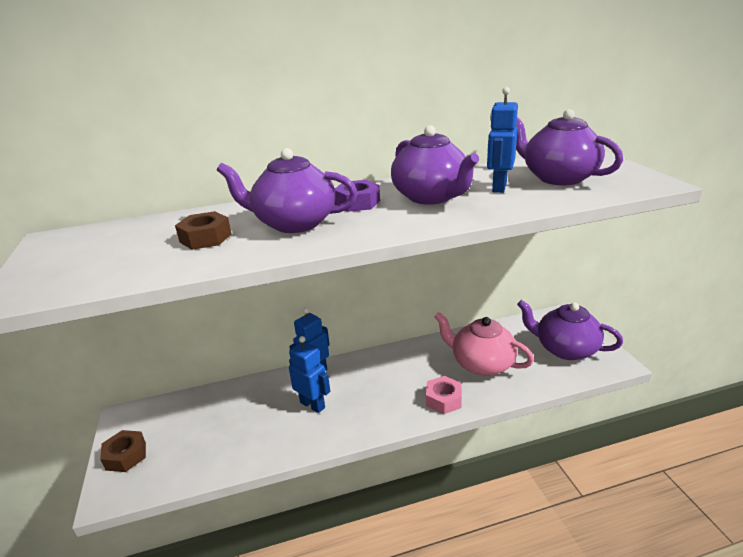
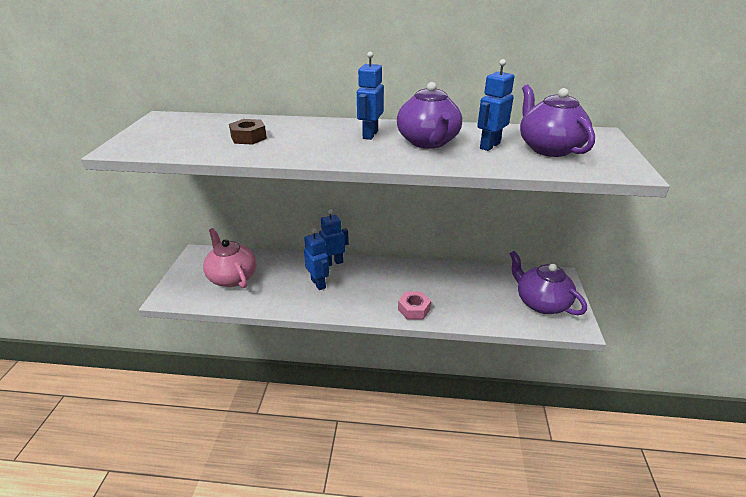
camera: 20 degrees right, 5 degrees up
(126, 456) = (187, 278): brown nut -> none
(294, 223) = (312, 140): purple teapot -> none
(357, 203) = (370, 135): purple nut -> blue robot
(481, 364) = (462, 293): pink teapot -> pink teapot (232, 277)

